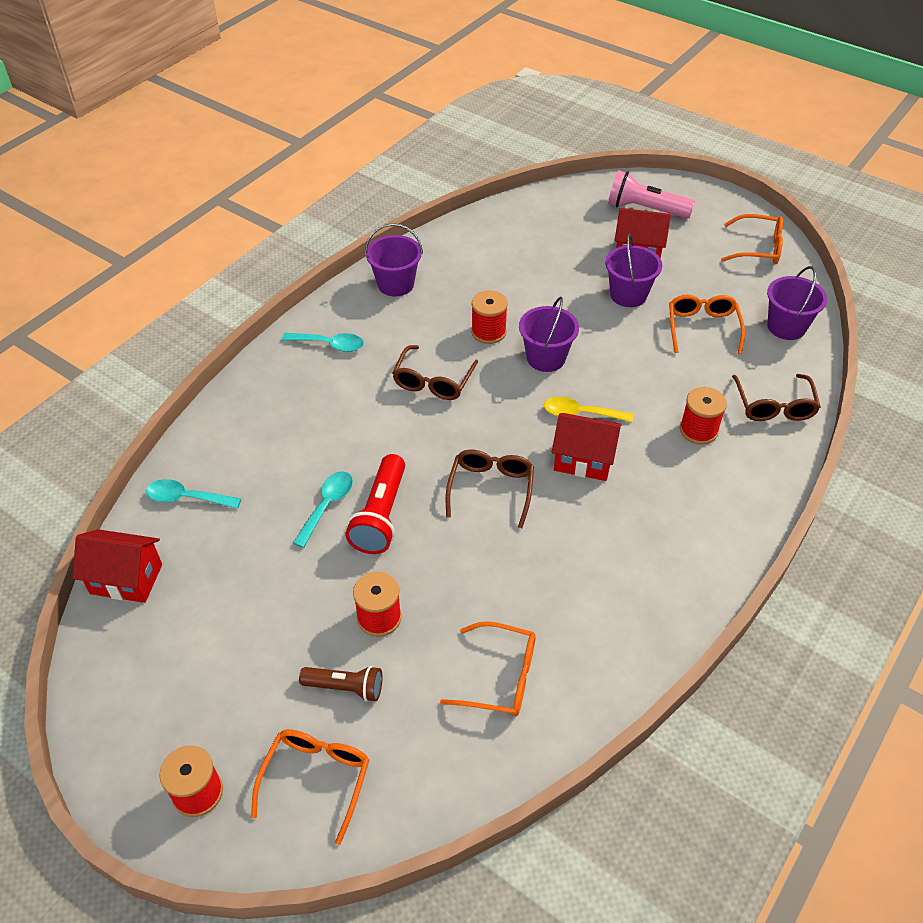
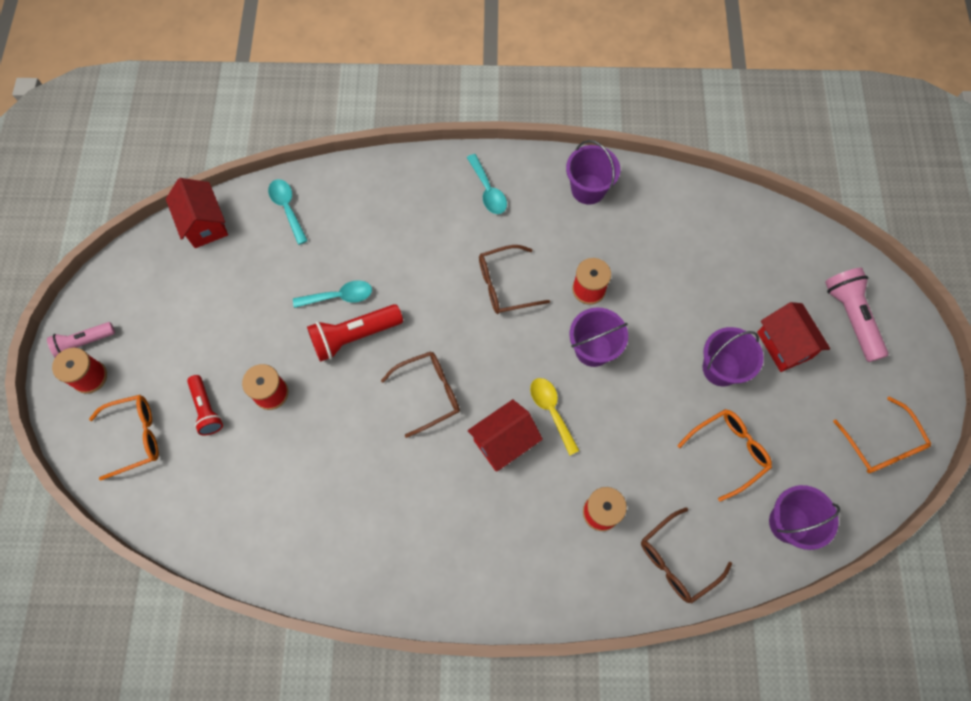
camera: 55 degrees right, 20 degrees up
(148, 777) = (84, 343): none -> pink flashlight
(345, 687) = (206, 409): brown flashlight -> red flashlight
(500, 677) = (272, 501): orange glasses -> none
(583, 460) = (504, 442): red house -> red house turned 75 degrees clockwise

